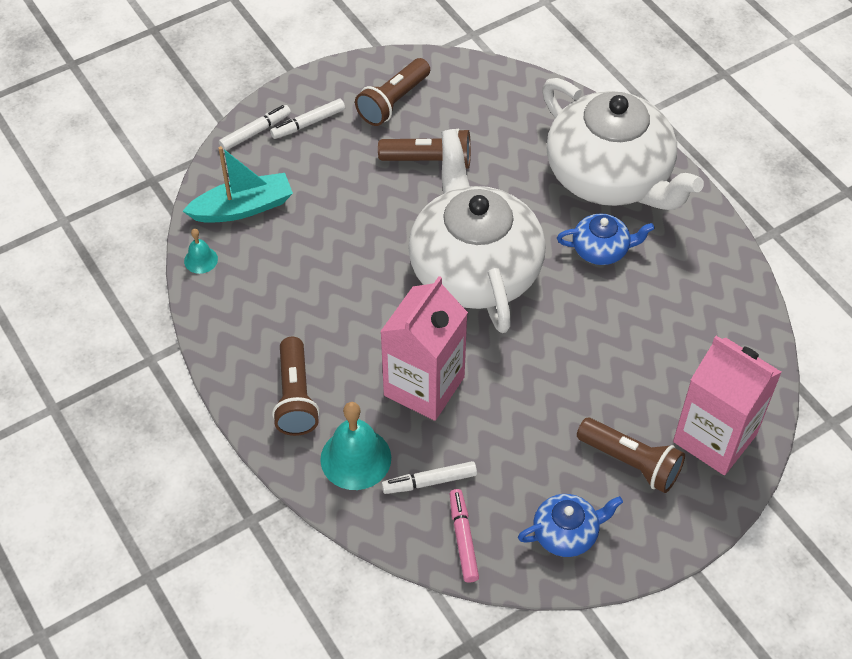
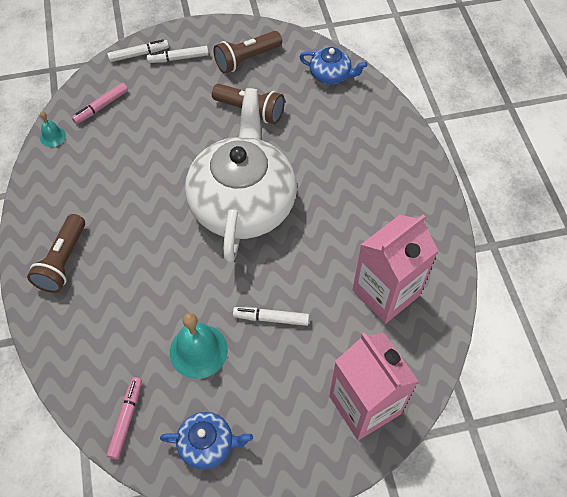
camera: 20 degrees right, 5 degrees up
(243, 208) = (101, 107): turquoise boat -> pink marker
(355, 458) = (80, 324): turquoise bell -> turquoise bell (198, 351)
(424, 386) = (159, 284): pink carton -> pink carton (386, 292)
(429, 482) = (125, 363): white marker -> white marker (271, 318)
(601, 249) = (347, 217): blue teapot -> blue teapot (331, 75)
(610, 176) = (381, 161): white teapot -> none
(631, 462) = (287, 402): brown flashlight -> none

